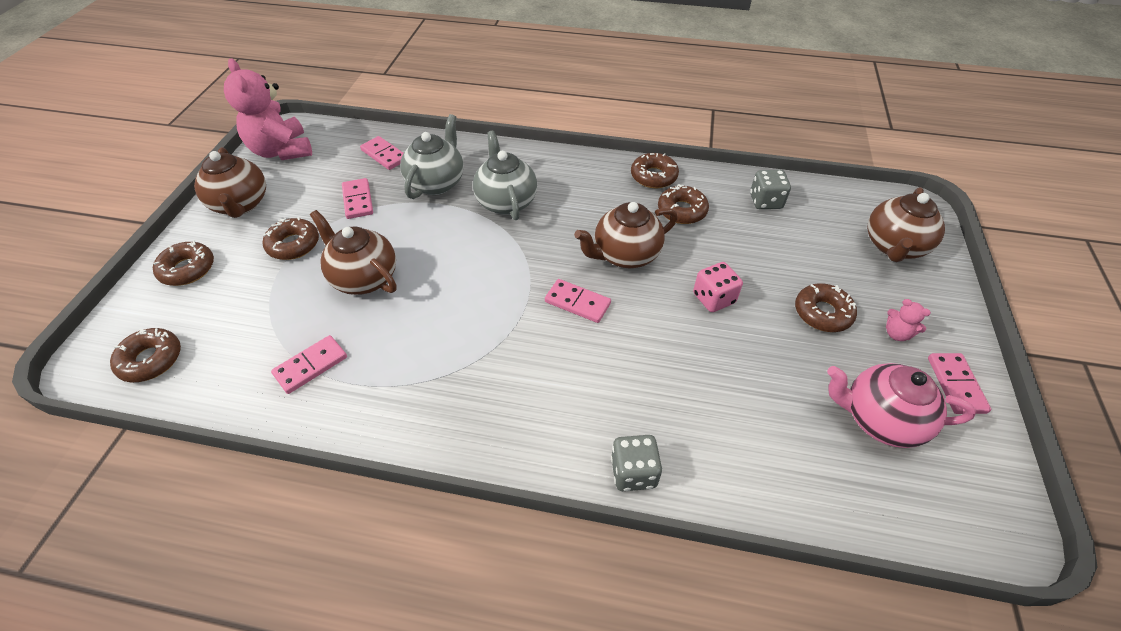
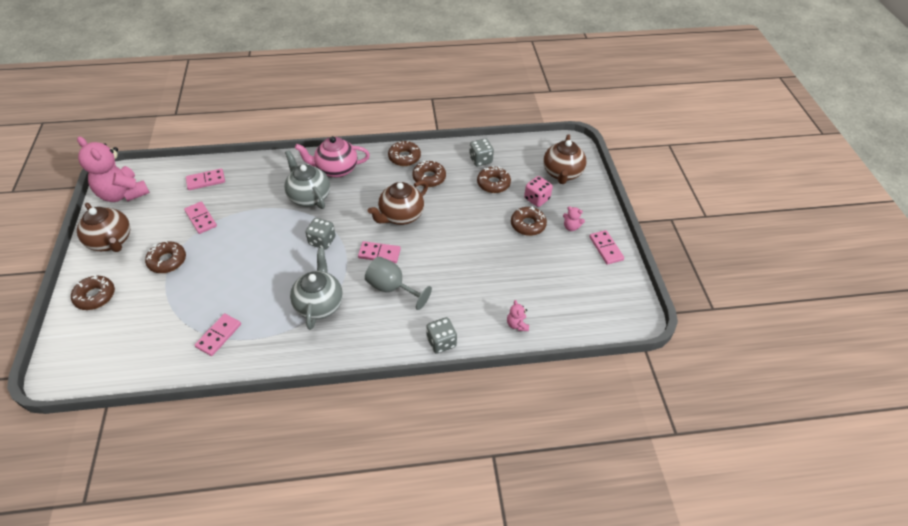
camera: 20 degrees left, 0 degrees up
(151, 360) = (102, 361): brown donut -> brown donut (493, 183)
(364, 278) = (229, 271): brown teapot -> none
(384, 155) = (206, 181): pink domino -> pink domino turned 45 degrees counterclockwise
(436, 183) = (254, 193): grey teapot -> grey teapot (319, 304)
(502, 265) = (322, 241): none -> grey dice
(580, 360) = (392, 288): none -> grey goblet
(713, 298) = (462, 231): pink dice -> pink dice (536, 199)
(771, 478) = (517, 324): none -> pink teddy bear
(879, 419) = (568, 278): pink teapot -> pink teapot (336, 169)

